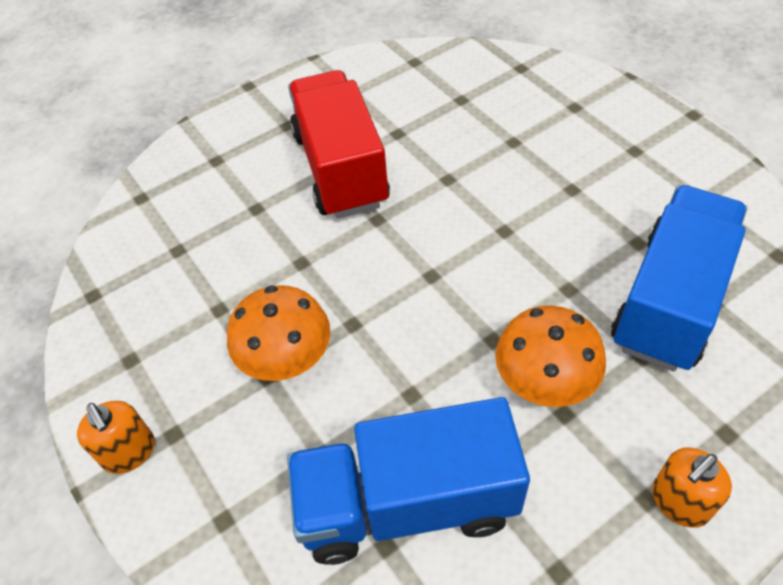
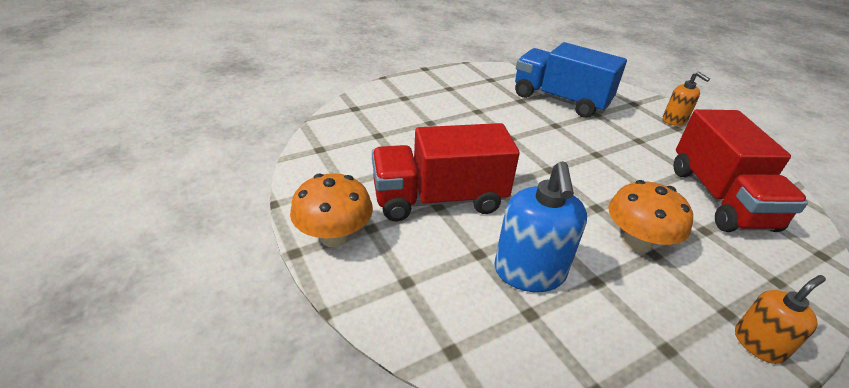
camera: 90 degrees left, 15 degrees down
(230, 249) = (529, 272): none -> blue soap dispenser
(407, 503) = (719, 198): blue truck -> red truck
(544, 382) = (621, 142): orange mushroom -> orange mushroom (334, 236)

